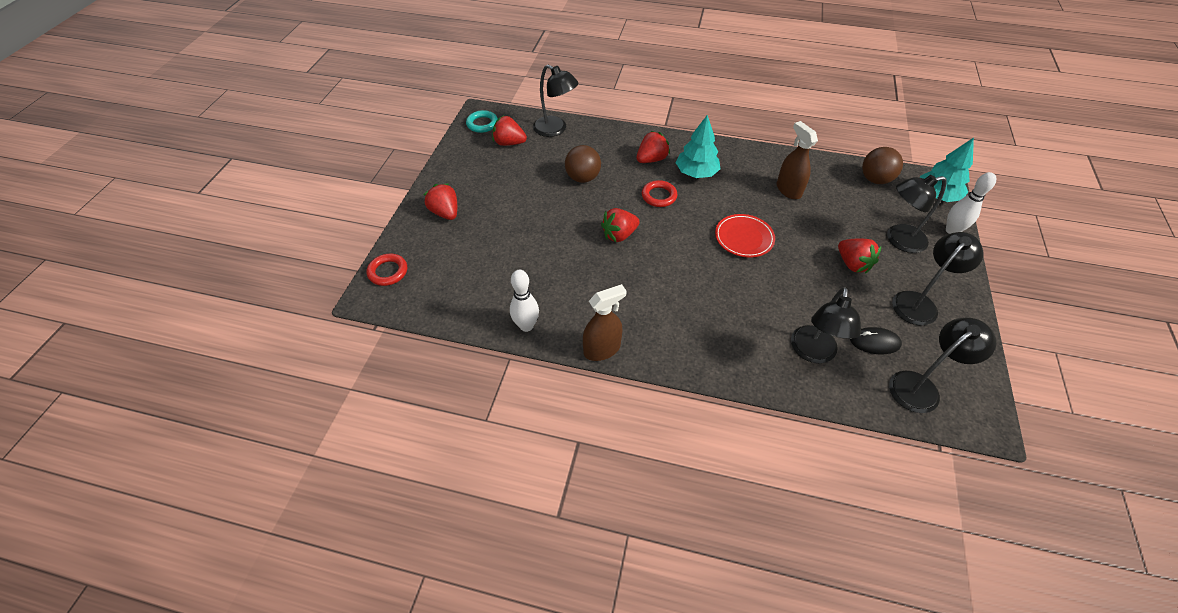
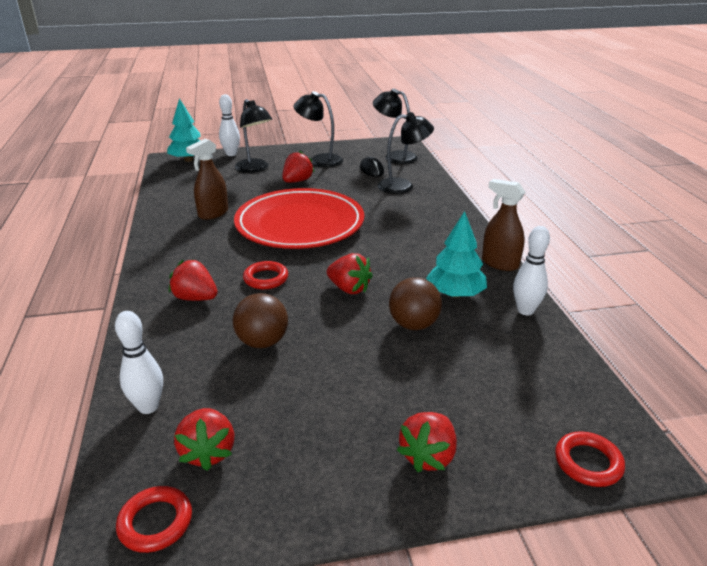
camera: 115 degrees left, 20 degrees down
(482, 124) = (155, 522): turquoise ring -> red ring
(555, 129) = (148, 407): black lamp -> white bowling pin
(696, 173) = (209, 264): turquoise tree -> turquoise tree (455, 294)
(744, 238) = (300, 224): red plate -> red plate, size x2.13
(875, 179) = (177, 181): brown ball -> brown ball (413, 324)

